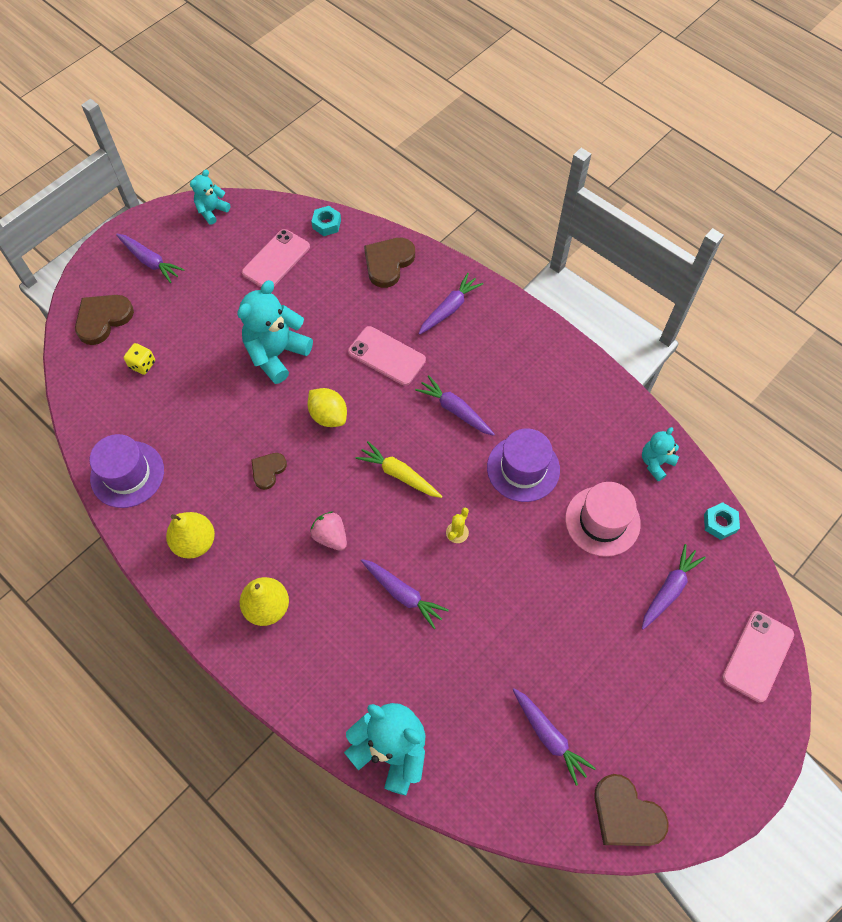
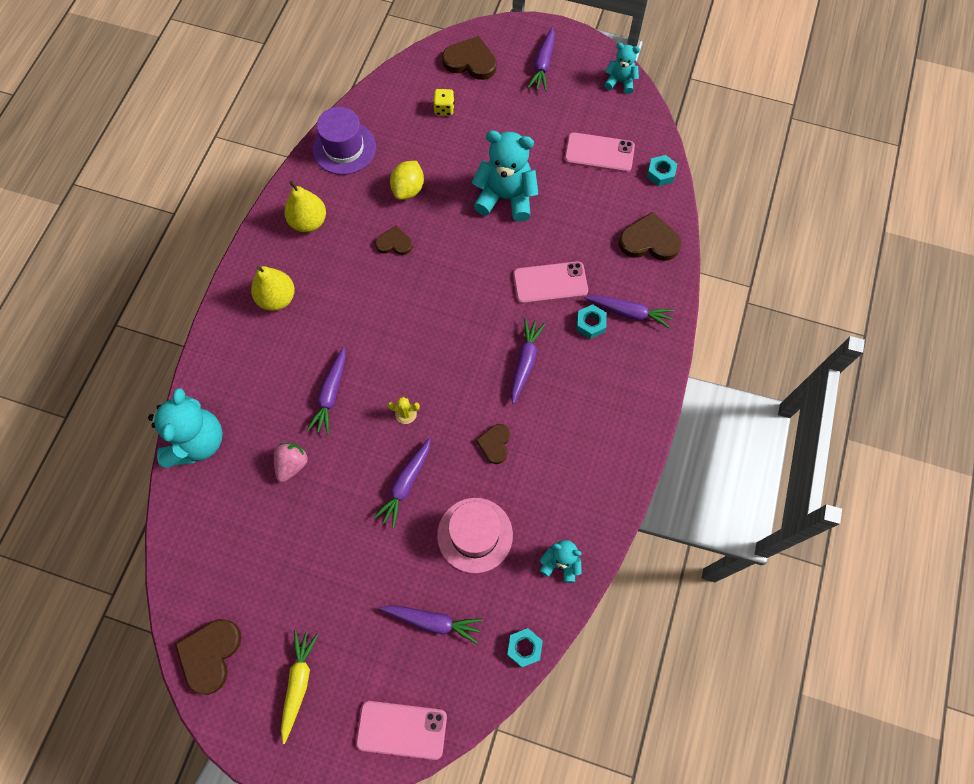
camera: 65 degrees right, 5 degrees up
(328, 416) = (467, 264): yellow lemon -> yellow lemon (408, 189)
(330, 536) = (357, 316): pink strawberry -> pink strawberry (292, 464)
(386, 356) = (550, 283): pink phone -> pink phone turned 75 degrees clockwise
(399, 474) = (439, 344): yellow carrot -> yellow carrot (298, 683)
(444, 342) = (590, 324): none -> turquoise nut
(523, 468) = (494, 444): purple hat -> brown heart
(549, 736) = (254, 563): purple carrot -> purple carrot (405, 484)

